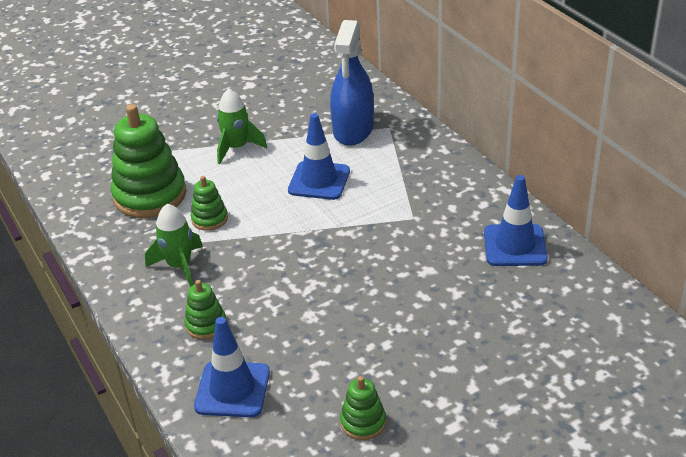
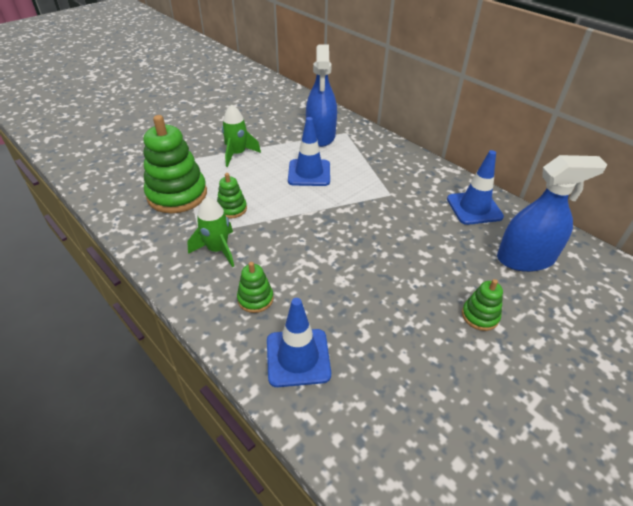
camera: 15 degrees left, 5 degrees up
(363, 422) = (424, 373): green stacking toy -> green stacking toy (480, 316)
(548, 315) = (525, 258): none -> blue spray bottle

